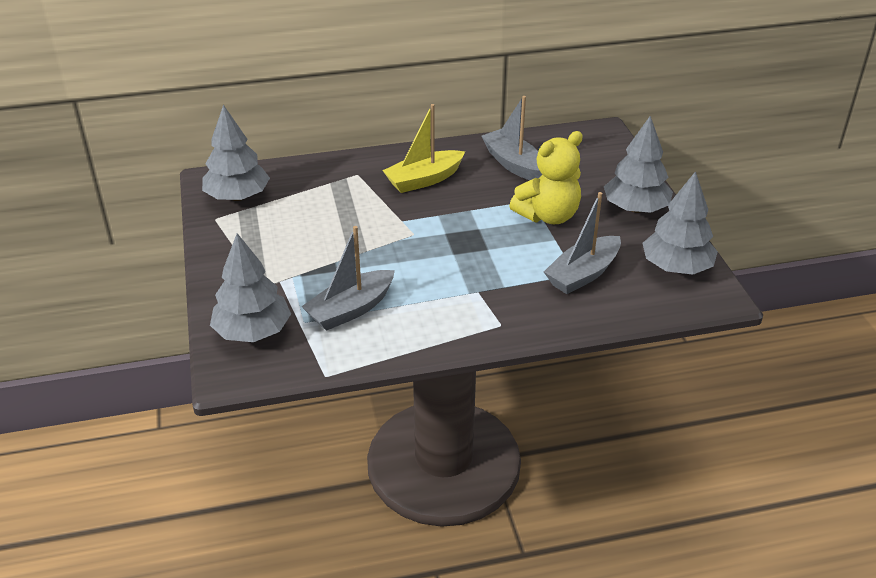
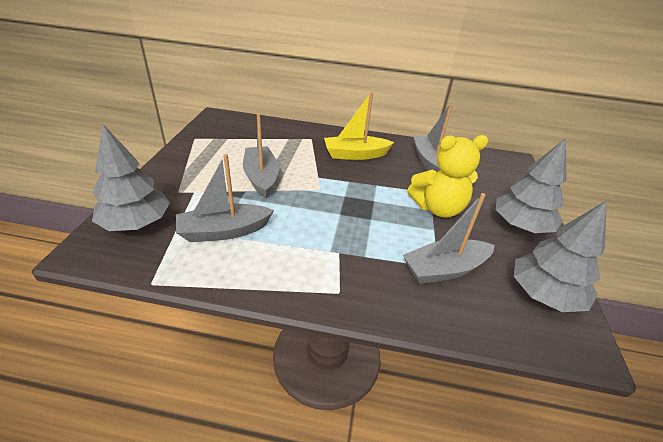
camera: 20 degrees right, 0 degrees up
(237, 197) = (221, 130): grey tree -> none
(339, 242) = (261, 178): none -> grey boat

